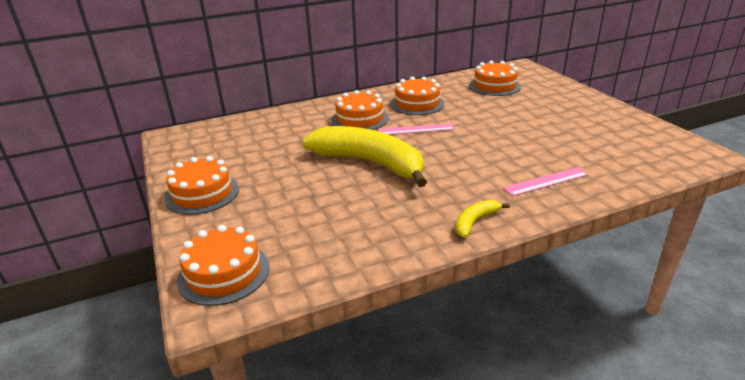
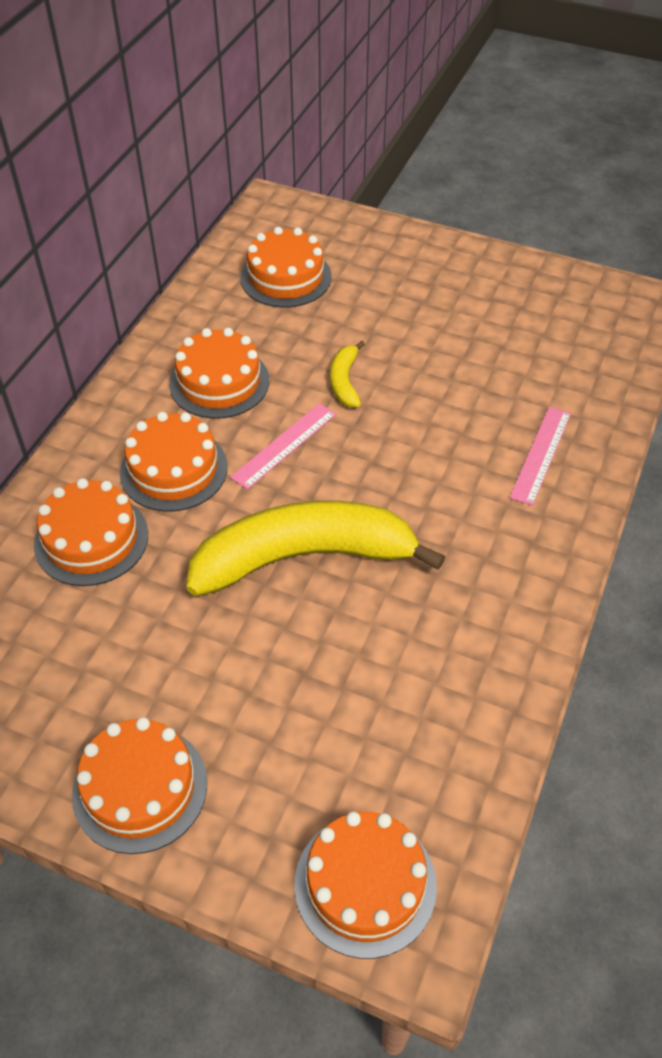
camera: 45 degrees left, 20 degrees up
(300, 124) = (91, 539): none -> orange cake
(475, 222) = (538, 578): yellow banana -> yellow banana (345, 381)

